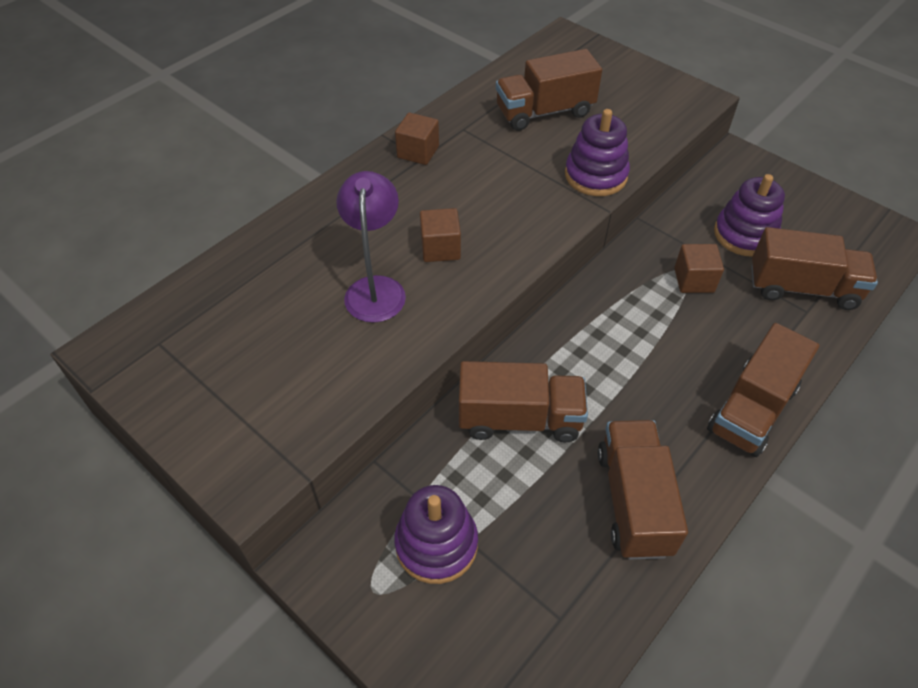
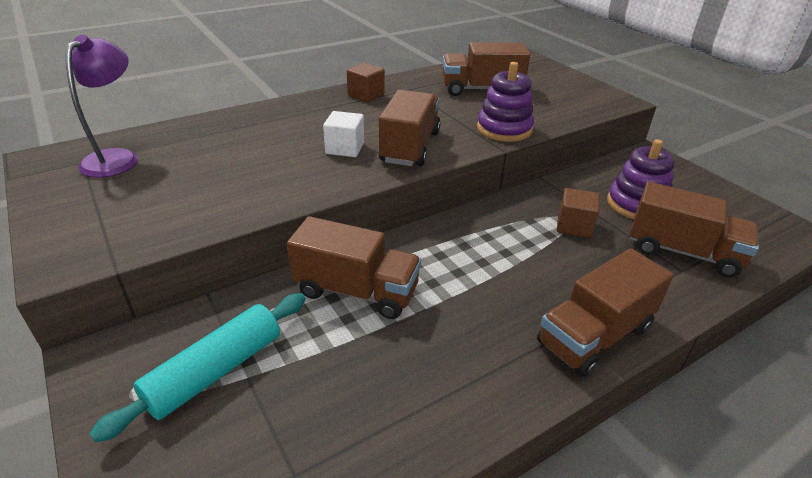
camera: 15 degrees right, 15 degrees down
(376, 288) = (274, 162): purple lamp -> purple lamp (117, 158)
(436, 544) = (215, 371): purple stacking toy -> turquoise rolling pin
(440, 248) = (345, 148): brown cube -> white cube
(633, 501) = (431, 385): brown truck -> brown truck (410, 147)

